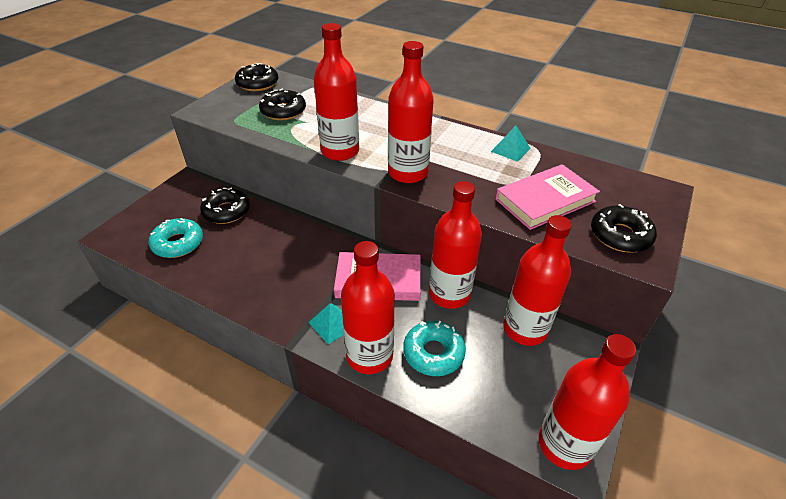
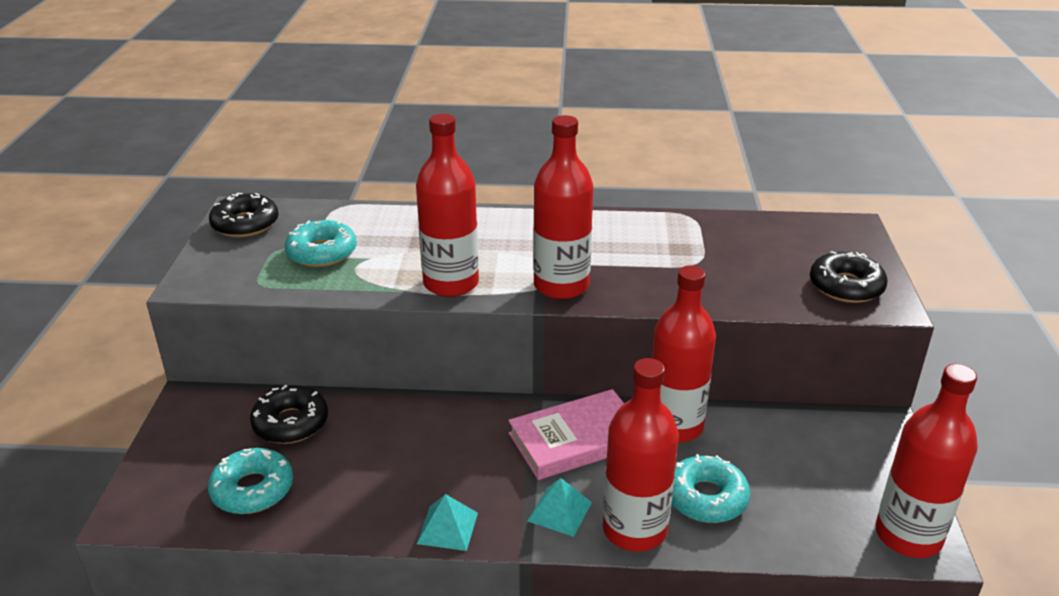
camera: 25 degrees left, 10 degrees down
(283, 111) = (322, 252): black donut -> turquoise donut
(510, 150) = (659, 225): turquoise pyramid -> turquoise pyramid (447, 528)
(525, 329) = (785, 434): red bottle -> none
(545, 200) = (743, 272): pink book -> none

